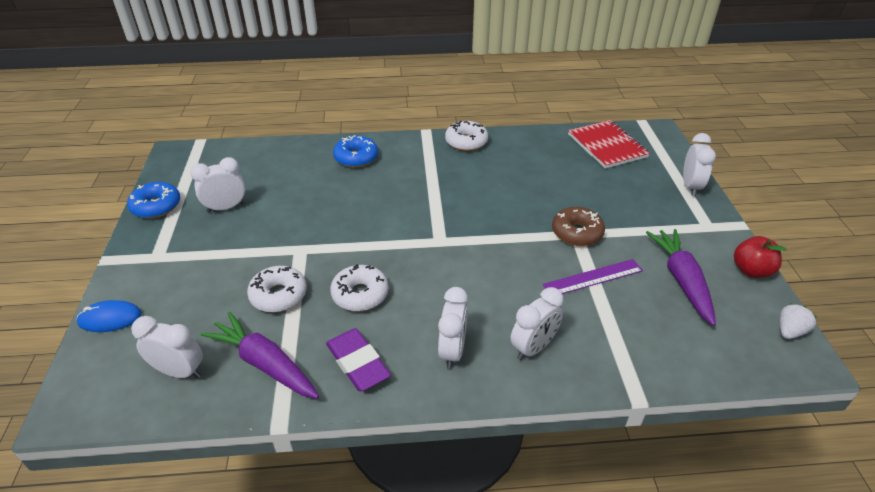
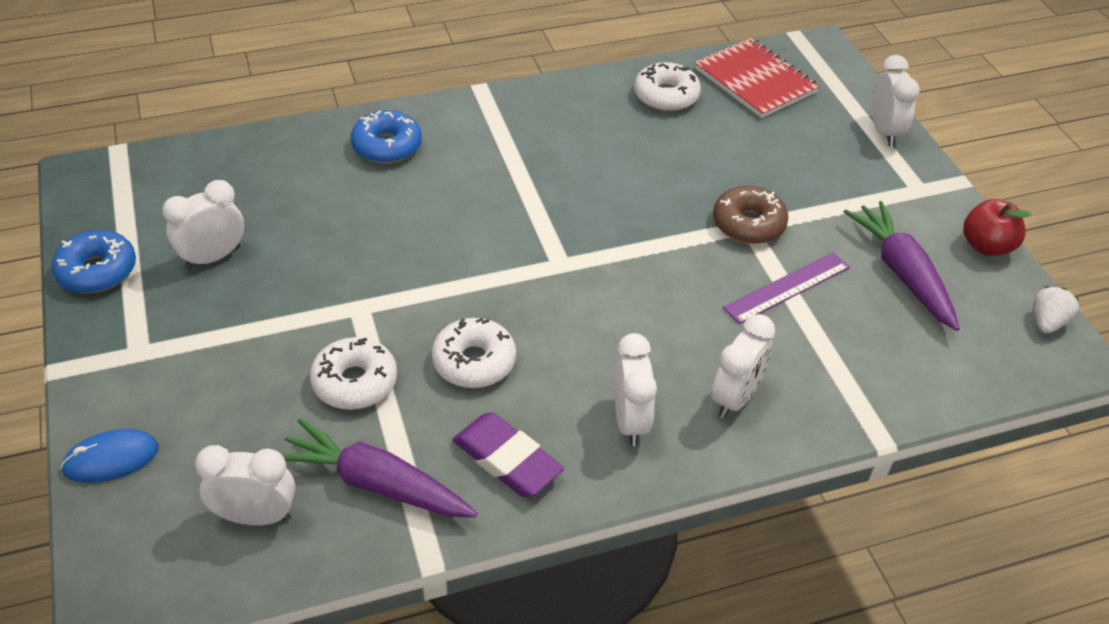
camera: 15 degrees left, 5 degrees up
(466, 142) = (547, 99): white donut -> white donut (666, 96)

